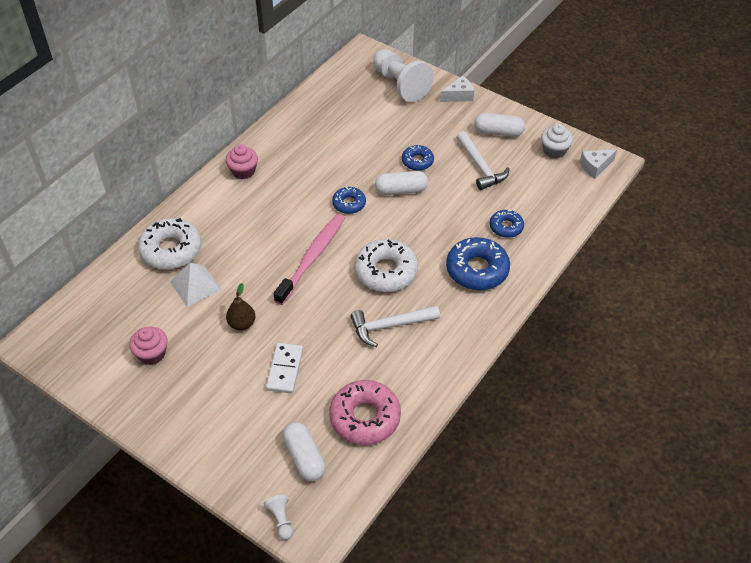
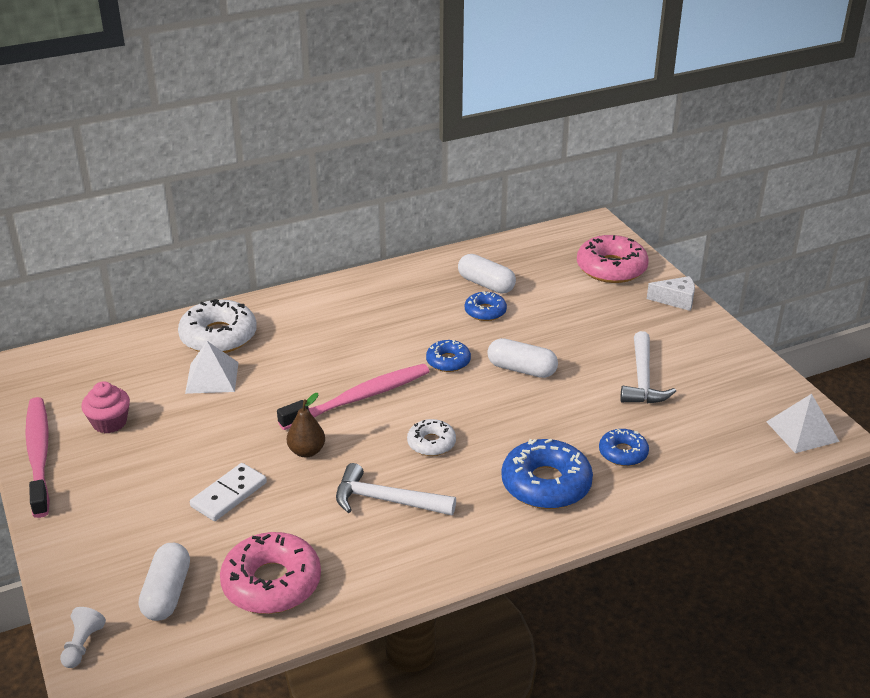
camera: 30 degrees right, 15 degrees down
(122, 402) = (39, 455): none -> pink toothbrush
(242, 324) = (225, 431): brown pear -> brown pear (307, 451)
(243, 171) = (359, 292): pink cupcake -> none
(386, 271) = (431, 443): white donut -> white donut, size x0.56
(400, 85) = (611, 268): white pawn -> pink donut
(417, 161) = (567, 348): blue donut -> blue donut (485, 311)
(498, 132) = (696, 352): white capsule -> white capsule (486, 284)
(554, 151) = (757, 395): white cupcake -> none
(595, 167) = (802, 431): white cheese -> white pyramid

